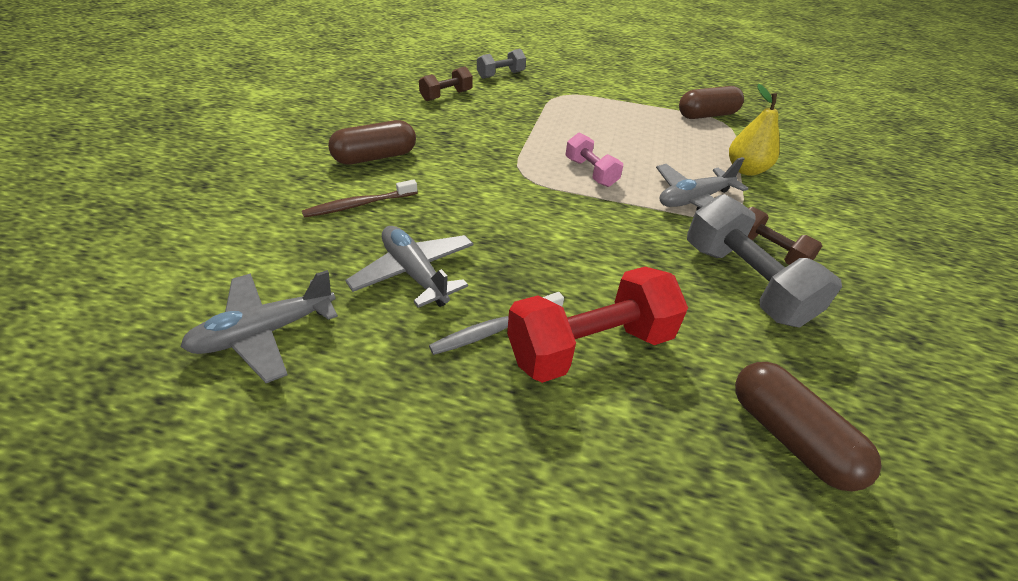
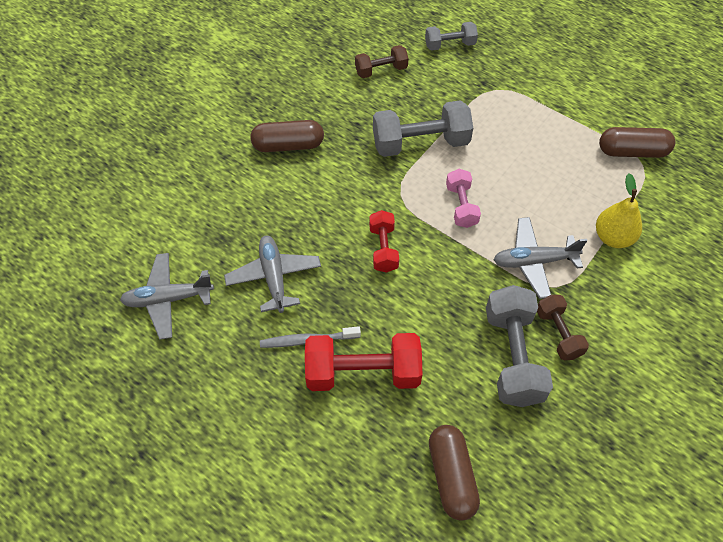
camera: 25 degrees right, 15 degrees up
(359, 205) = (258, 198): brown toothbrush -> none
(517, 136) = (420, 143): none -> grey dumbbell
(534, 220) = (383, 248): none -> red dumbbell

